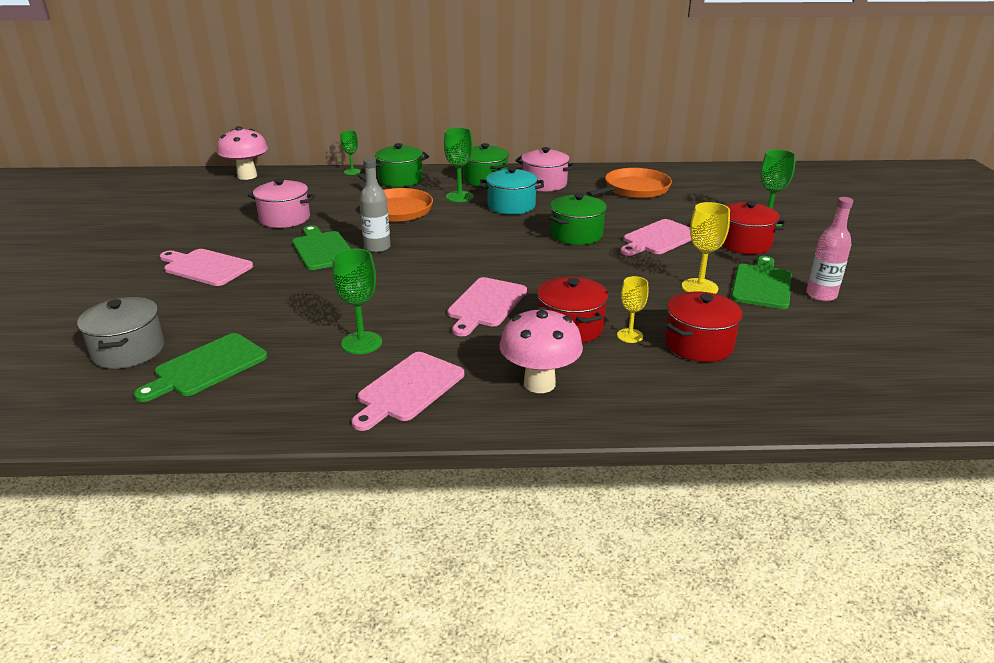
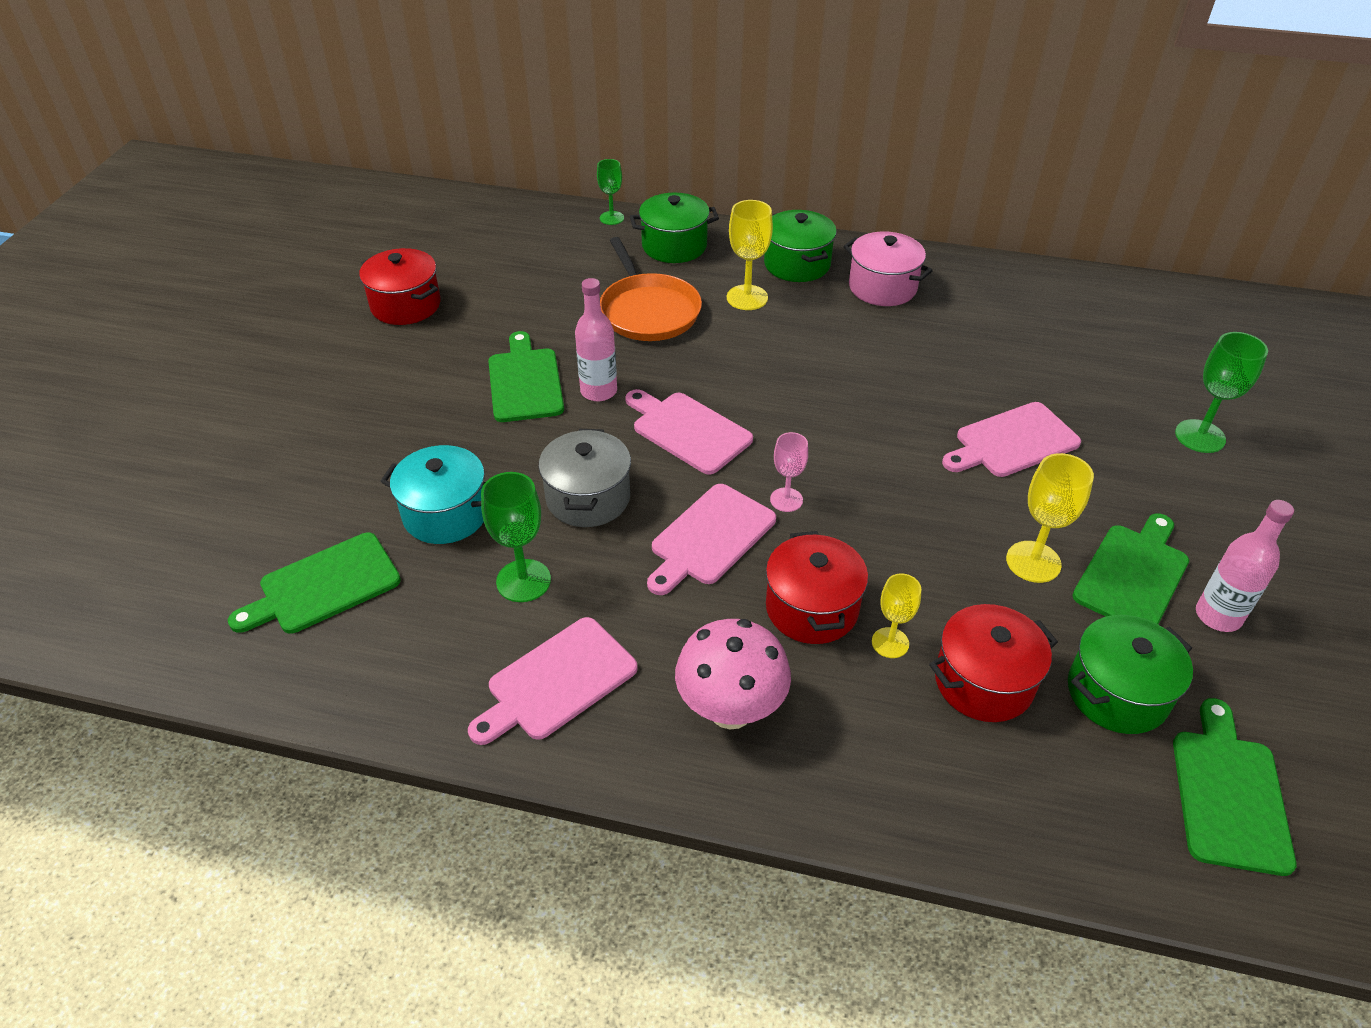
camera: 15 degrees right, 15 degrees up
(128, 350) = (240, 536): grey pot -> grey pot (588, 498)
(205, 267) = (367, 391): pink cutting board -> pink cutting board (688, 430)
(247, 176) = (466, 207): pink mushroom -> none
(285, 218) = (493, 308): pink pot -> none
(377, 248) = (599, 391): grey bottle -> pink bottle
(459, 197) = (747, 297): green goblet -> yellow goblet
(511, 206) = (816, 330): turquoise pot -> turquoise pot (446, 514)
(529, 281) = (786, 500): none -> pink goblet
(576, 235) = (890, 412): green pot -> green pot (1117, 693)
(634, 189) = (1017, 321): orange pan -> none
(743, 243) = (1143, 476): red pot -> red pot (406, 305)
(874, 370) = (1229, 793): none -> green cutting board

